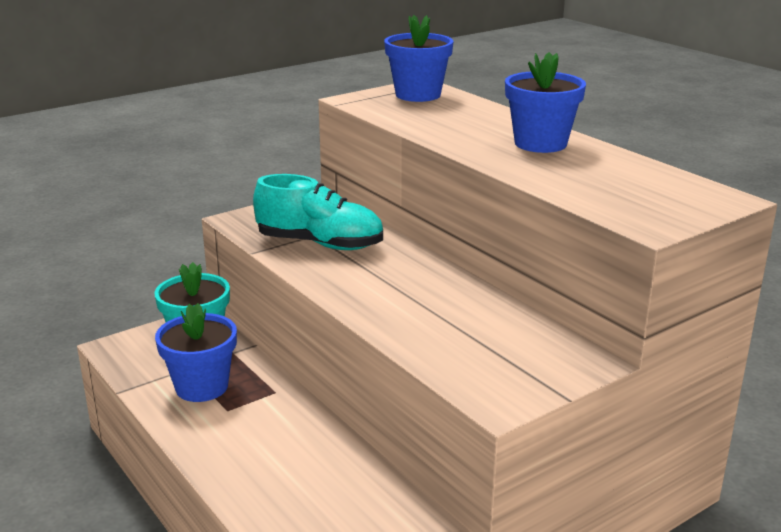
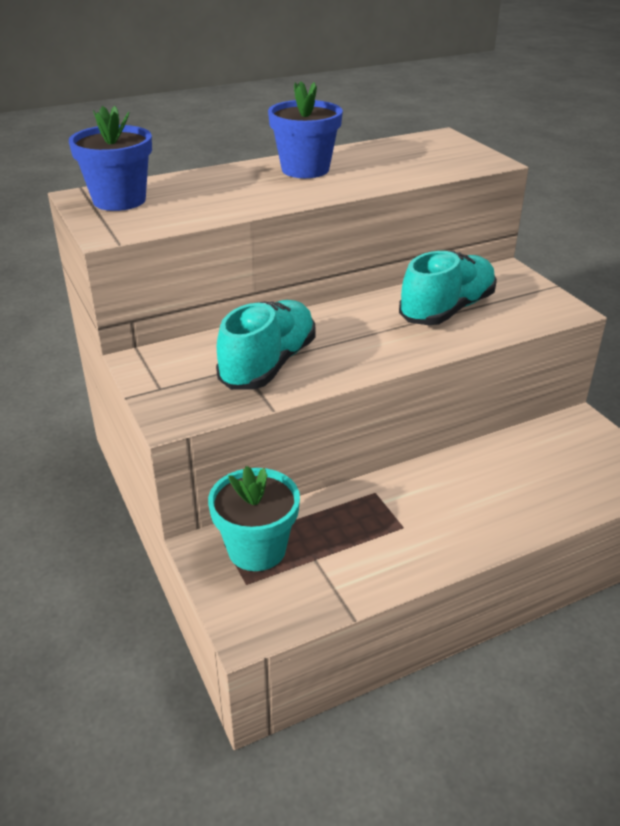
camera: 80 degrees left, 10 degrees up
(201, 387) = (357, 546): blue flower pot -> none
(459, 322) = (447, 310): none -> turquoise shoe

